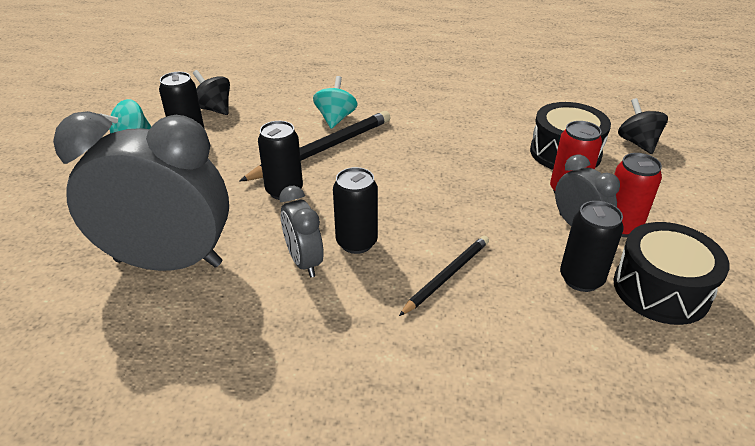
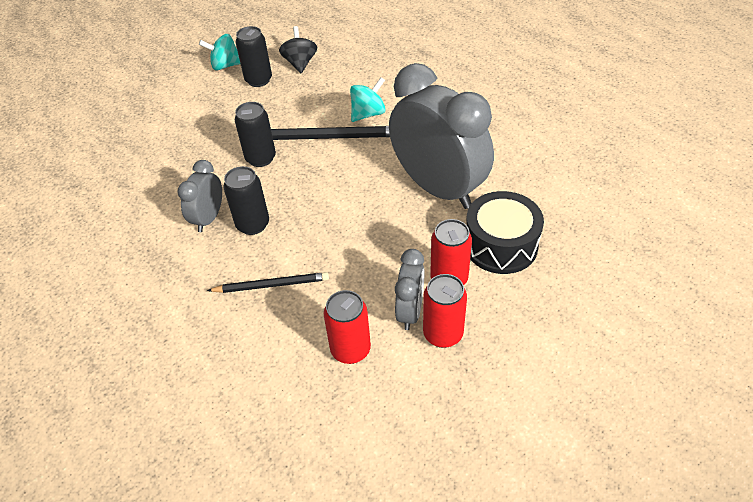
camera: 45 degrees right, 10 degrees up
(168, 262) = (146, 172): grey clock -> grey clock (438, 188)
(581, 279) = (350, 350): black can -> red can
(637, 143) = (583, 275): black spinning top -> none
(661, 289) = (393, 399): black drum -> none

